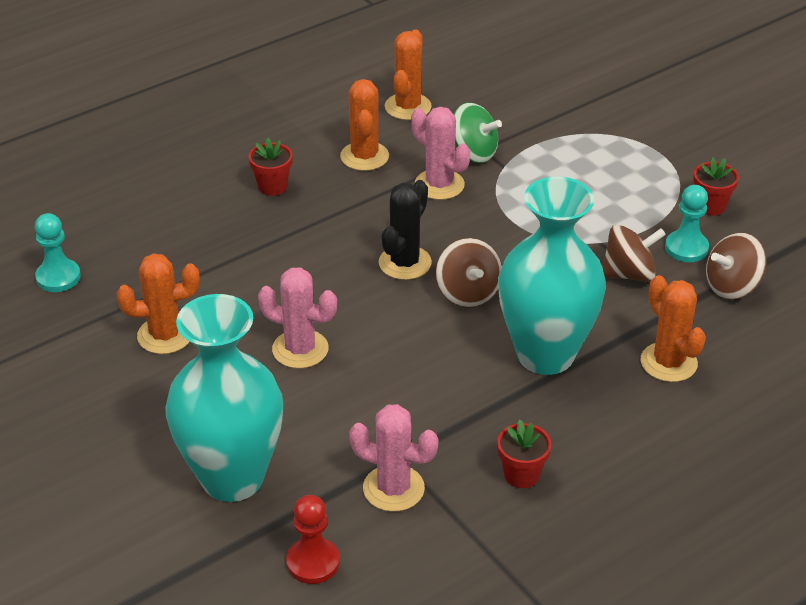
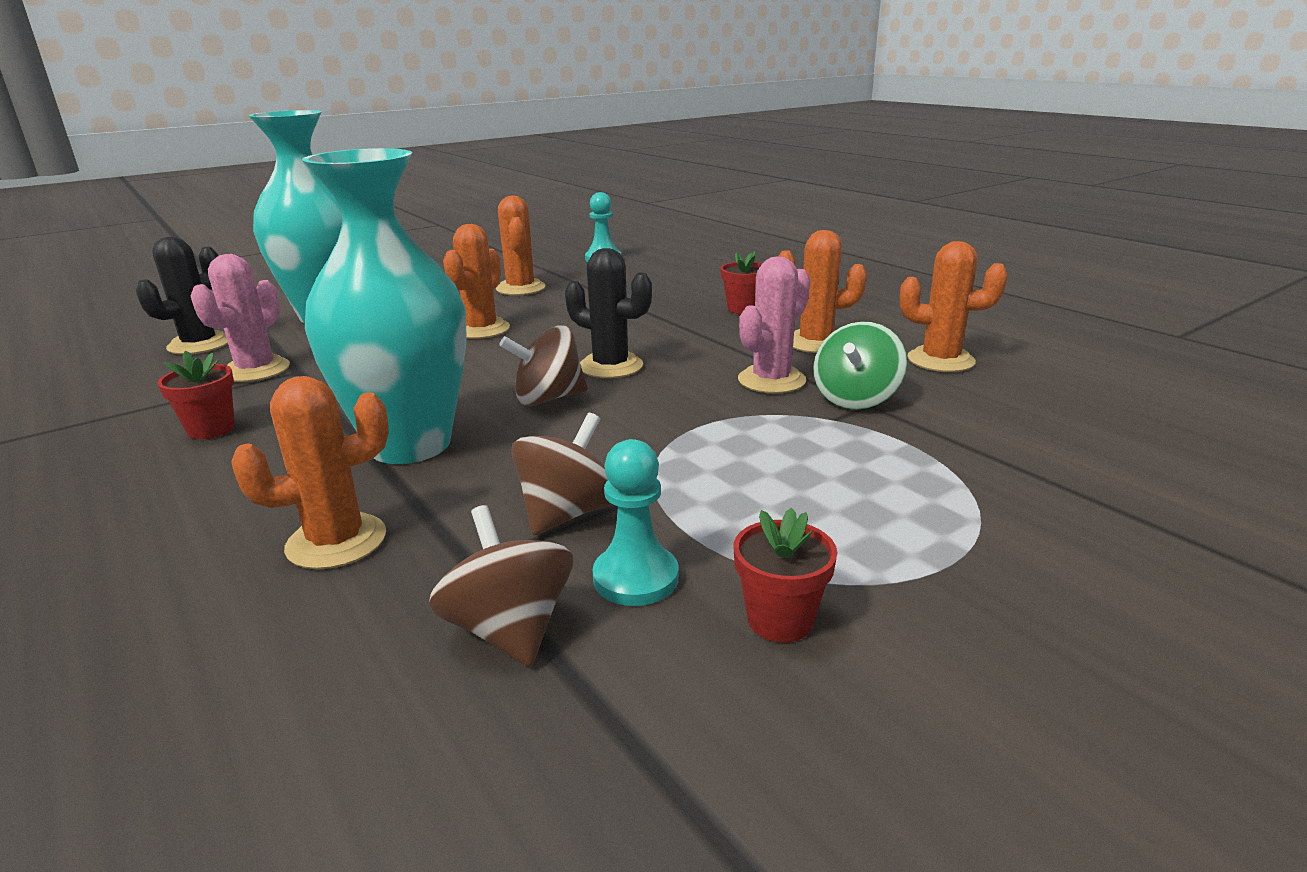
camera: 90 degrees right, 15 degrees down
(300, 349) = (481, 329): pink cactus -> orange cactus
(313, 562) = (199, 344): red pawn -> black cactus
(629, 274) = (568, 513): brown spinning top -> brown spinning top turned 135 degrees counterclockwise

